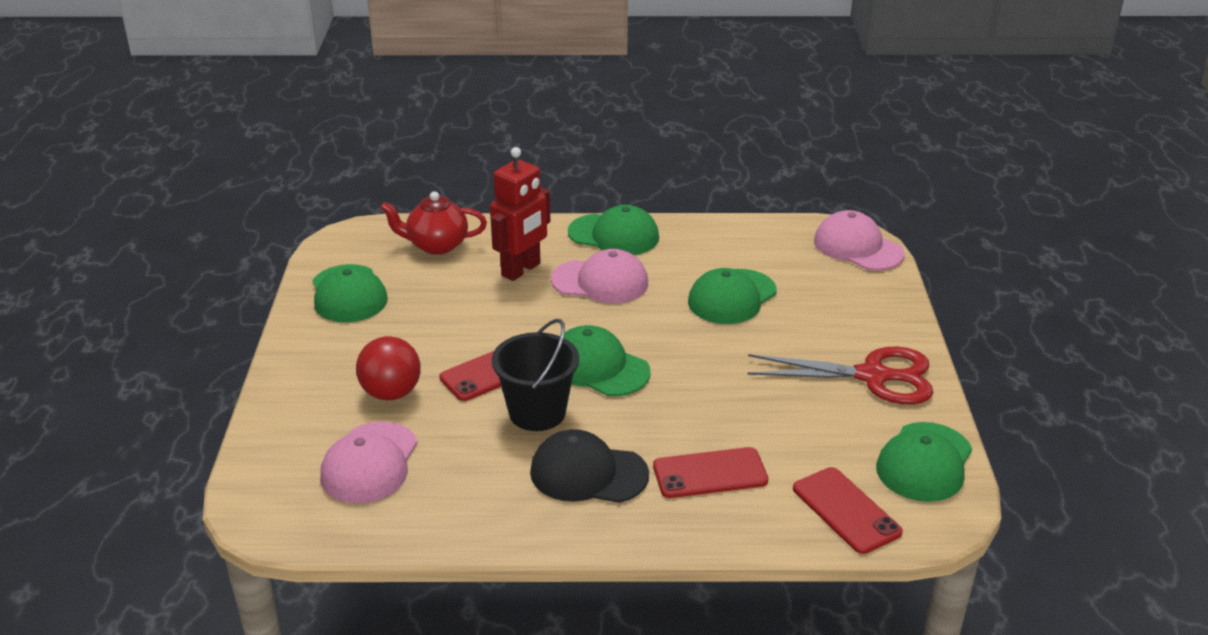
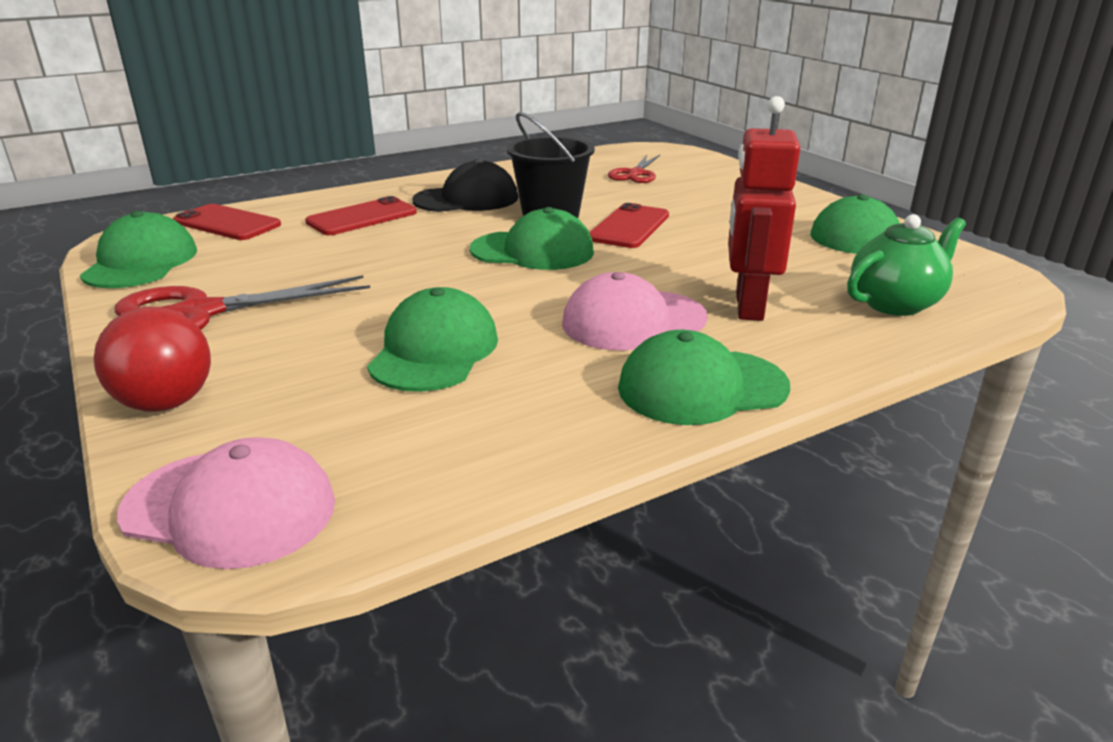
camera: 150 degrees right, 5 degrees down
(369, 463) = (635, 174): pink cap -> red scissors
(391, 393) = (688, 200): red ball -> red ball (166, 403)
(436, 245) = (895, 303): red teapot -> green teapot

